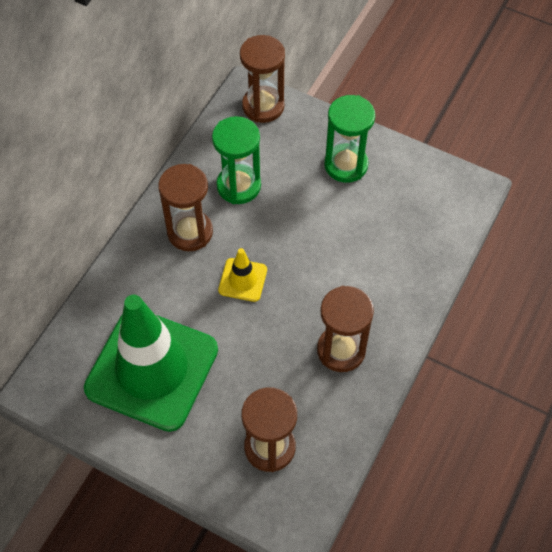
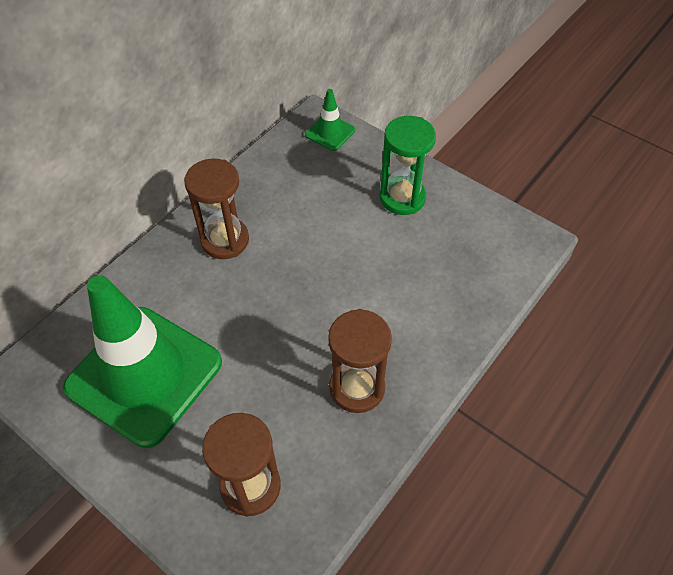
camera: 10 degrees right, 5 degrees down
(238, 186) = (287, 203): green hourglass -> none
(242, 280) = (267, 296): yellow traffic cone -> none
(263, 106) = (330, 132): brown hourglass -> green traffic cone

